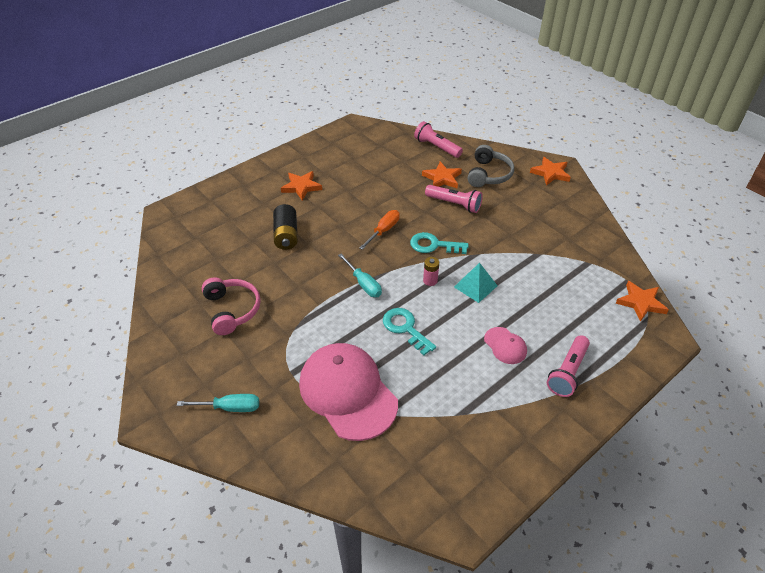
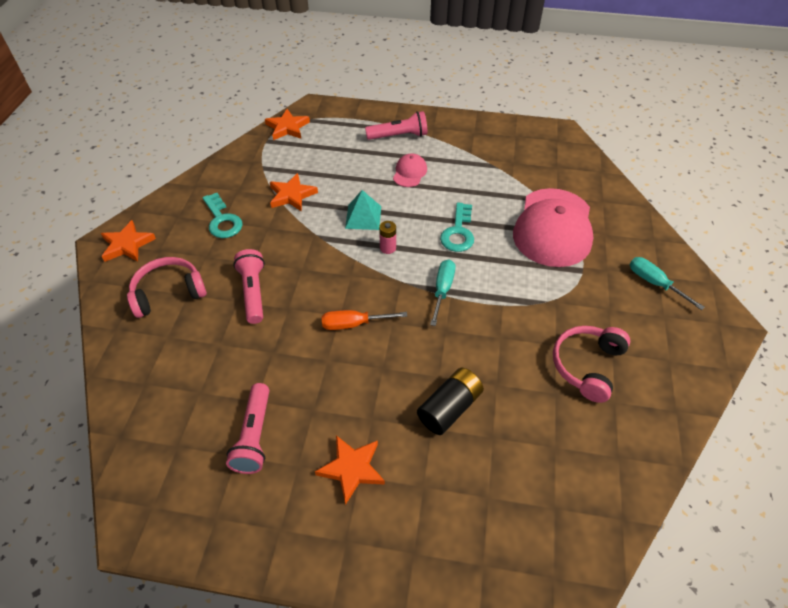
camera: 130 degrees left, 5 degrees up
(434, 245) = (337, 272): turquoise key -> turquoise key (222, 220)
(436, 147) = (138, 376): pink flashlight -> pink flashlight (254, 436)
(442, 178) = (209, 330): orange star -> orange star (292, 195)
(488, 174) = (168, 293): grey headphones -> pink headphones

